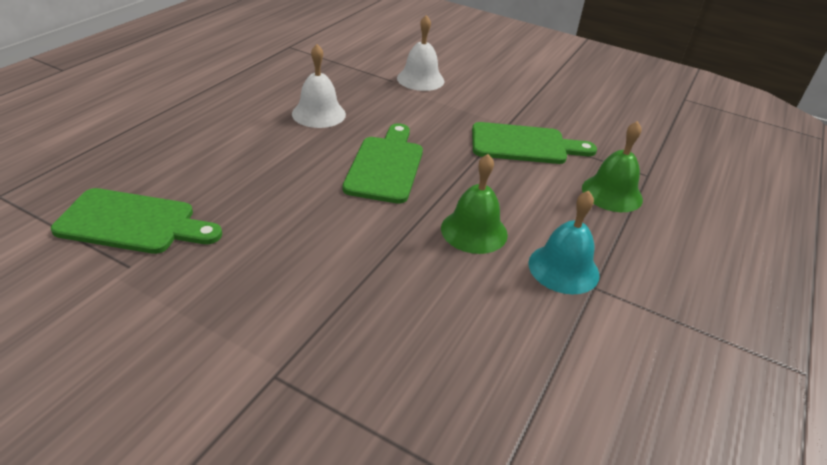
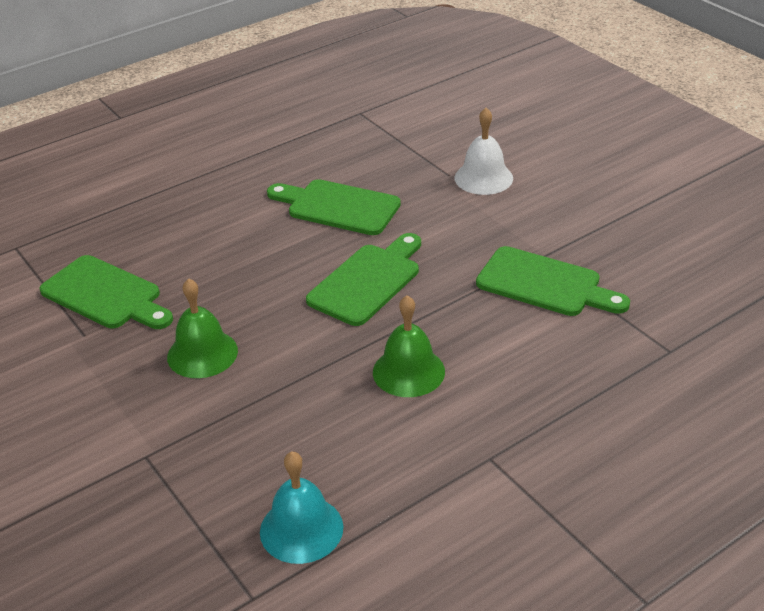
camera: 30 degrees right, 0 degrees up
(319, 114) = (338, 207): white bell -> green cutting board
(563, 268) = (472, 432): turquoise bell -> turquoise bell (301, 529)
(612, 193) = (602, 363): green bell -> green bell (202, 353)

